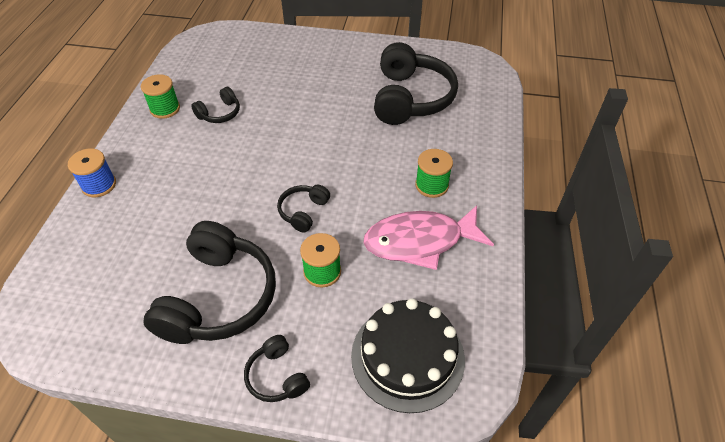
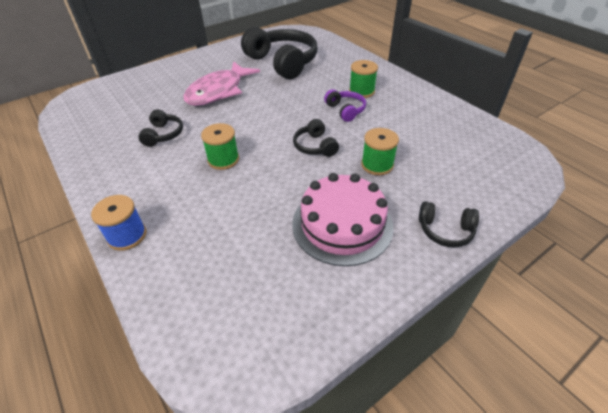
camera: 45 degrees left, 5 degrees down
(165, 109) = (108, 157): green spool -> green spool (223, 160)
(218, 297) = (342, 224): black headphones -> pink cake
(384, 195) = (345, 110): none -> purple headphones
(407, 356) = (482, 166): black cake -> none
(420, 241) = (399, 117): pink fish -> pink fish (218, 91)

